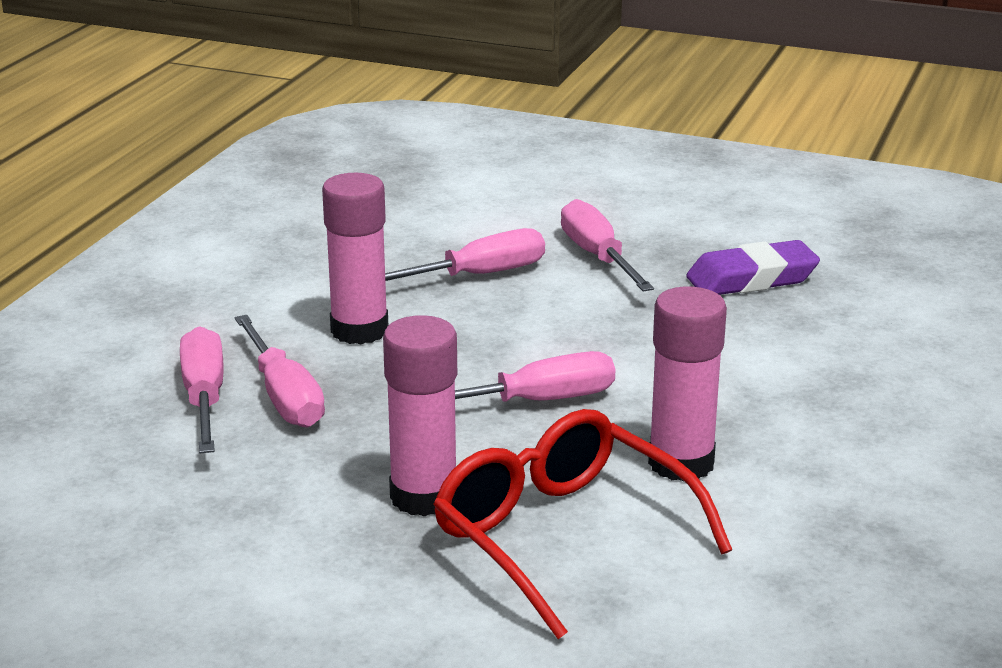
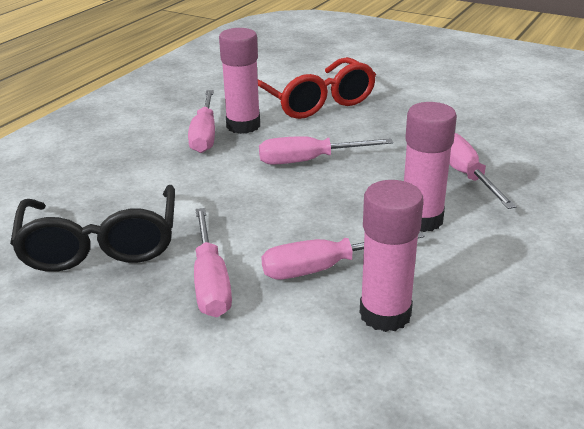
camera: 170 degrees left, 5 degrees up
(204, 398) = (516, 176): pink screwdriver -> pink screwdriver (205, 135)
(424, 497) = (378, 119): pink glue stick -> pink glue stick (385, 314)
(752, 279) = (101, 245): purple eraser -> black glasses

